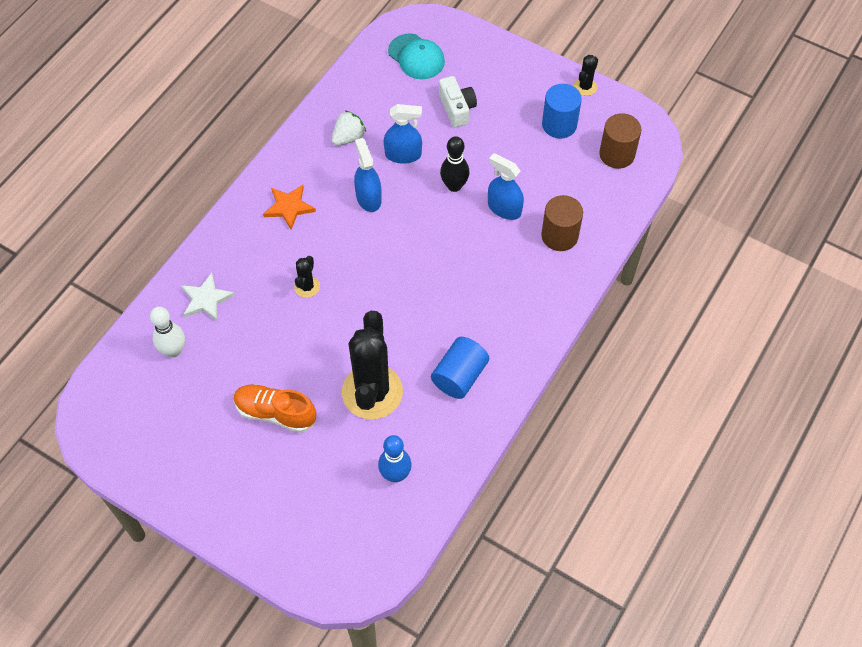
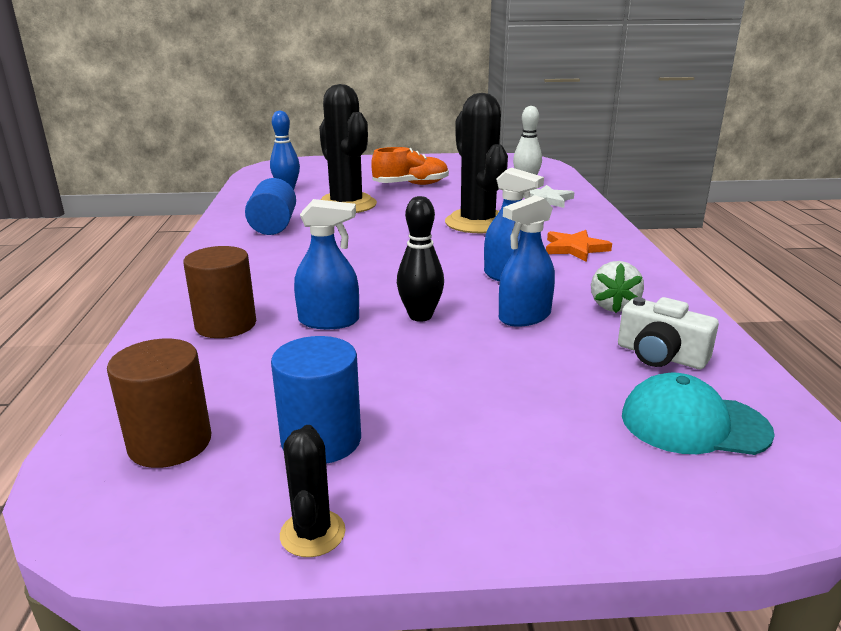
camera: 145 degrees right, 35 degrees down
(307, 287) = (477, 223): black cactus -> black cactus, size x2.27
(457, 108) = (524, 387): white camera -> white camera (660, 356)

